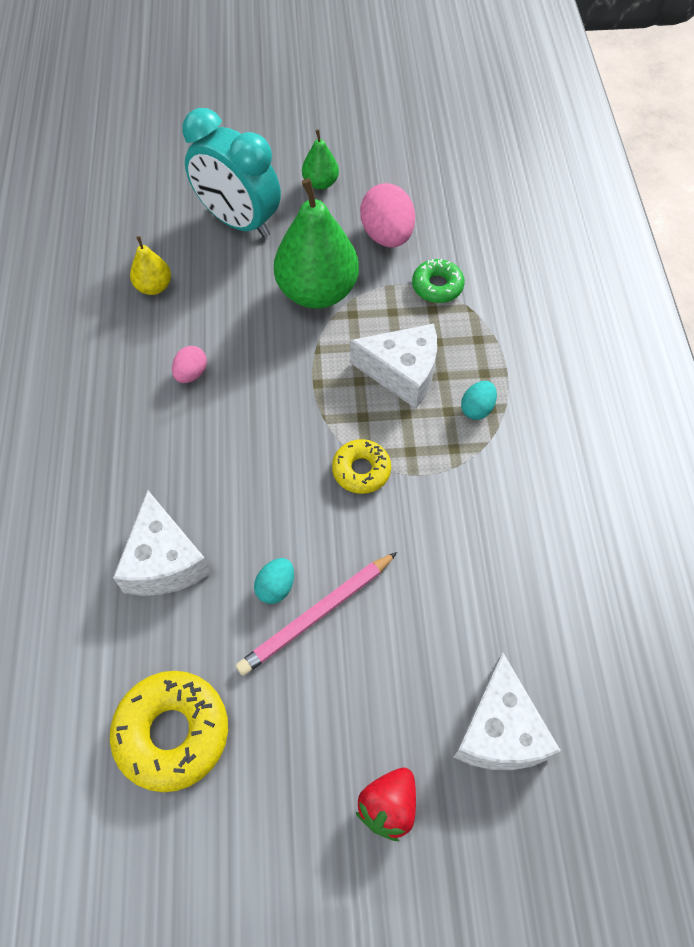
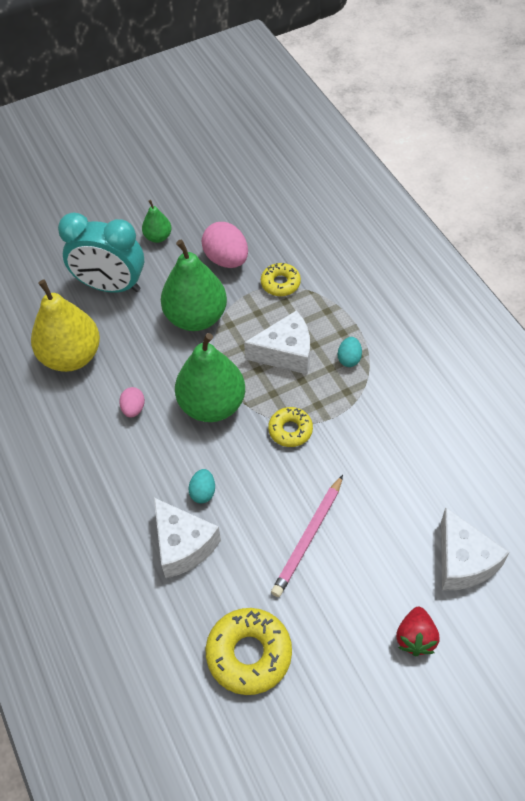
camera: 20 degrees left, 5 degrees down
(154, 287) = (71, 356): yellow pear -> yellow pear, size x2.07
(276, 587) = (271, 531): turquoise egg -> turquoise egg (203, 492)
(283, 403) = (212, 405): none -> green pear
(437, 286) = (280, 283): green donut -> yellow donut

